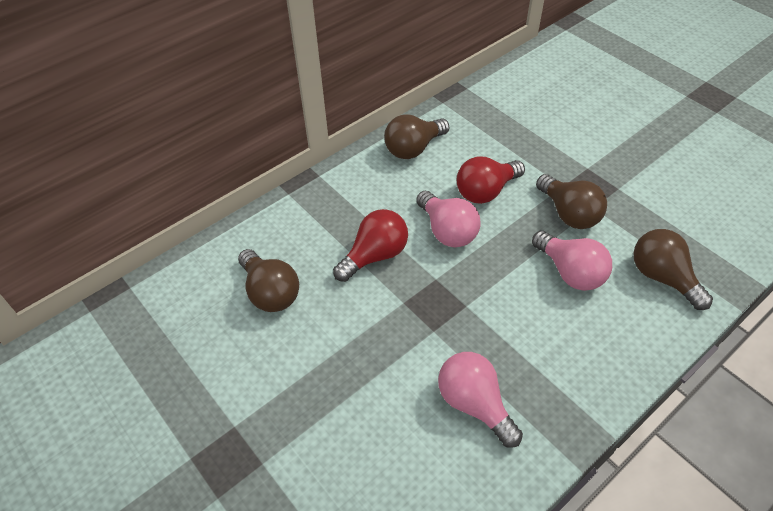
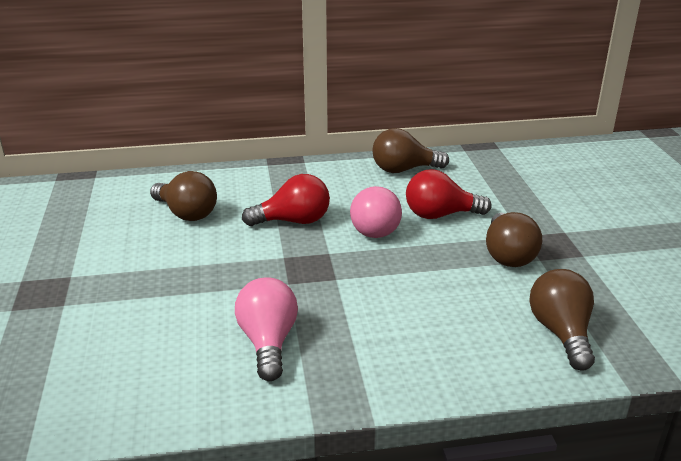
camera: 30 degrees right, 20 degrees down
(270, 292) = (186, 213): brown light bulb -> brown light bulb turned 45 degrees counterclockwise
(570, 272) = (463, 293): pink light bulb -> none

